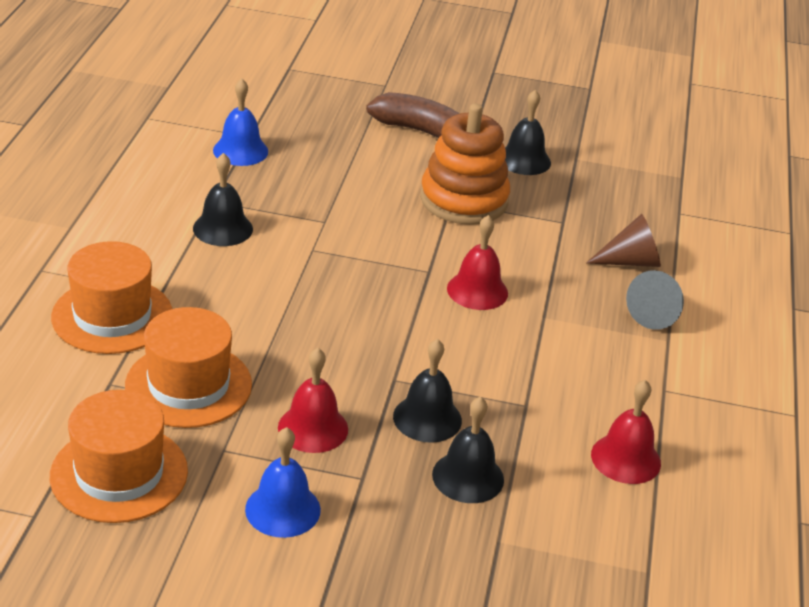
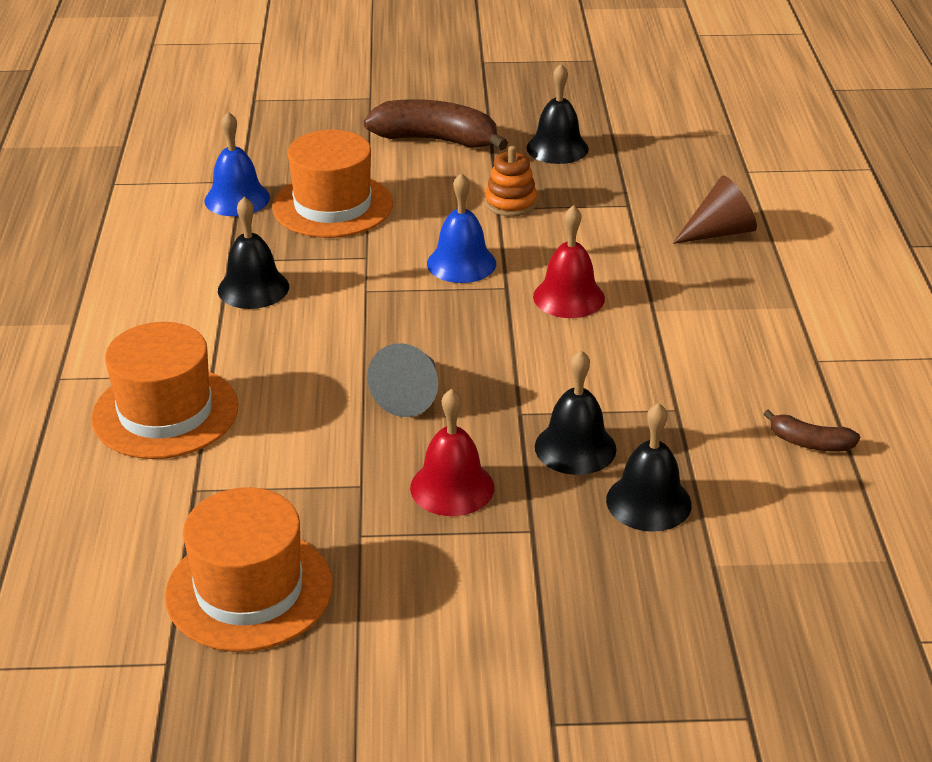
camera: 10 degrees left, 0 degrees up
(188, 385) = (288, 471): orange hat -> orange hat (332, 206)
(283, 509) = (457, 586): blue bell -> blue bell (461, 263)
(464, 200) = (511, 203): orange stacking toy -> orange stacking toy, size x0.51
(625, 458) = (809, 443): red bell -> brown banana
(656, 313) = (771, 281): grey cone -> grey cone (411, 395)

